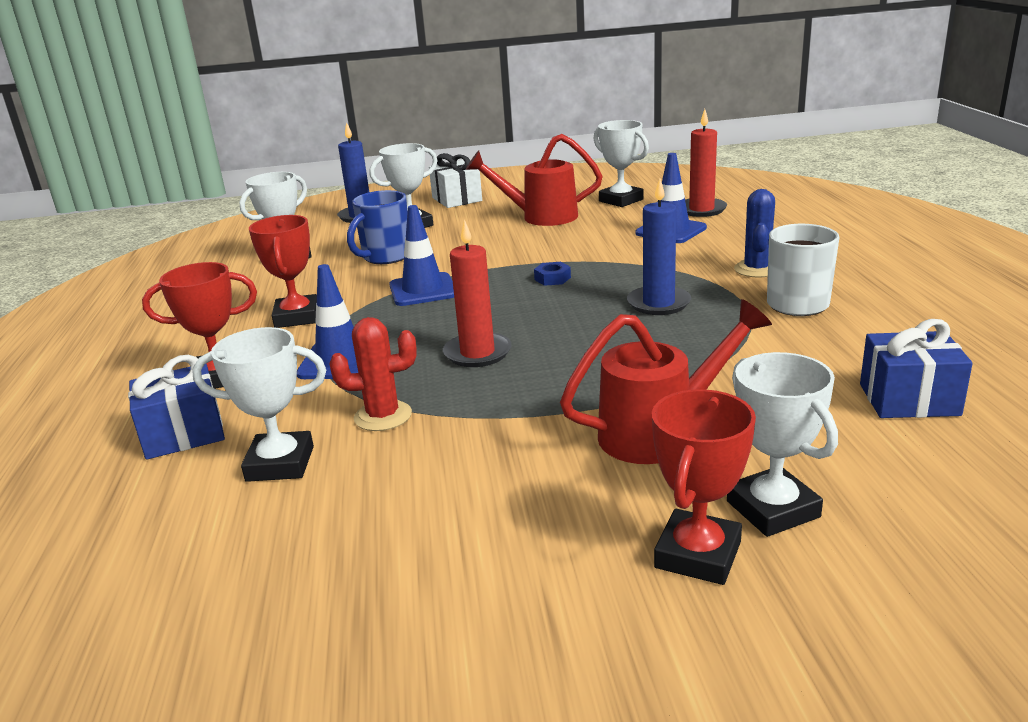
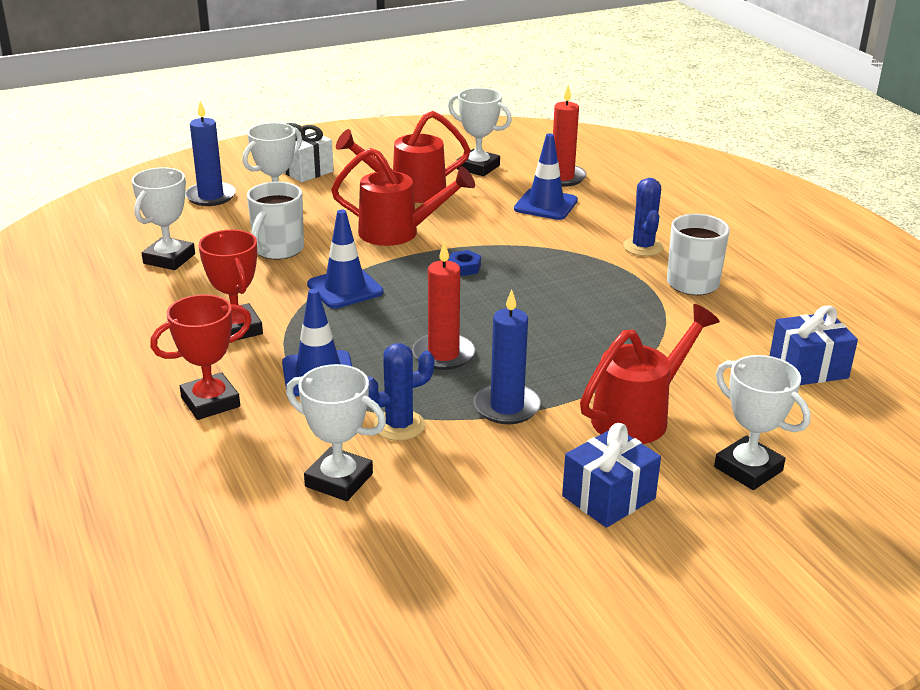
camera: 20 degrees left, 5 degrees up
(183, 434) = (223, 463): blue gift -> blue gift (608, 497)
(280, 464) = (339, 480): white trophy -> white trophy turned 45 degrees clockwise
(383, 416) = (399, 426): red cactus -> blue cactus
(385, 257) = (277, 250): blue mug -> white mug
(507, 248) = (398, 233): none -> red watering can
(658, 303) = (576, 290): blue candle -> blue candle (507, 407)
(698, 555) = (712, 510): red trophy -> none

